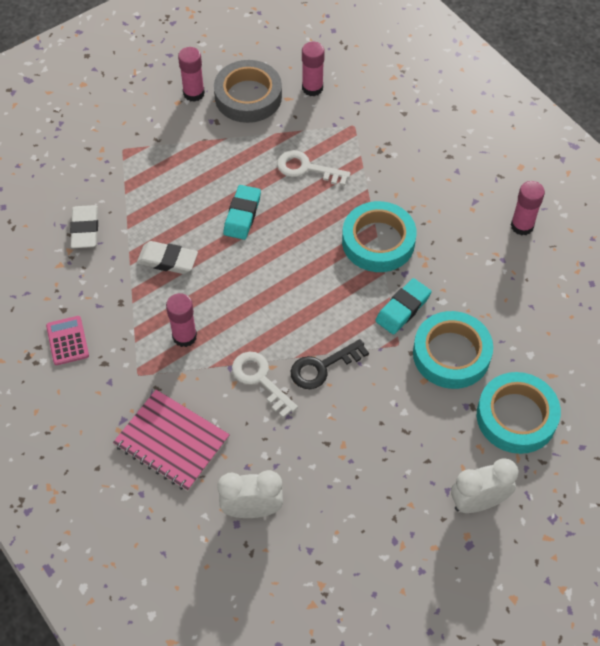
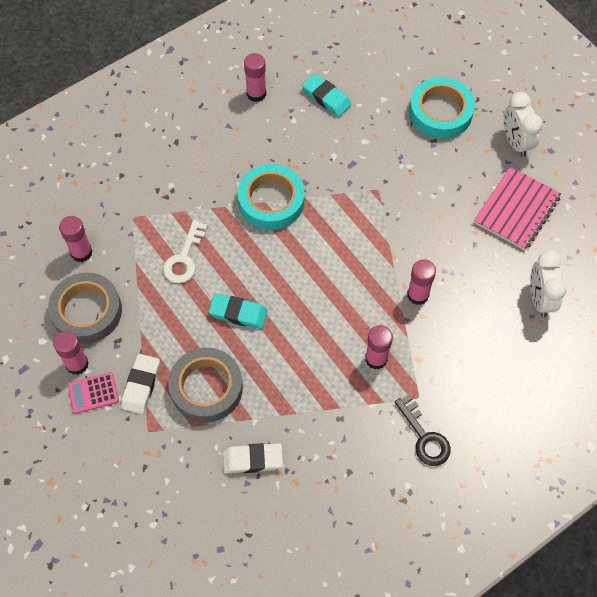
camera: 90 degrees left, 5 degrees up
(67, 341) = (385, 464): pink calculator -> pink calculator (93, 393)
(162, 191) = (206, 388): none -> grey tape
(167, 260) = (291, 378): white eraser -> white eraser (141, 385)
(172, 441) = (483, 364): pink notebook -> pink notebook (516, 210)
(260, 379) = (418, 295): white key -> pink glue stick
(322, 367) = (403, 246): black key -> black key (424, 437)
(402, 309) = (342, 185): turquoise eraser -> turquoise eraser (326, 97)
(451, 354) = (385, 152): turquoise tape -> none

